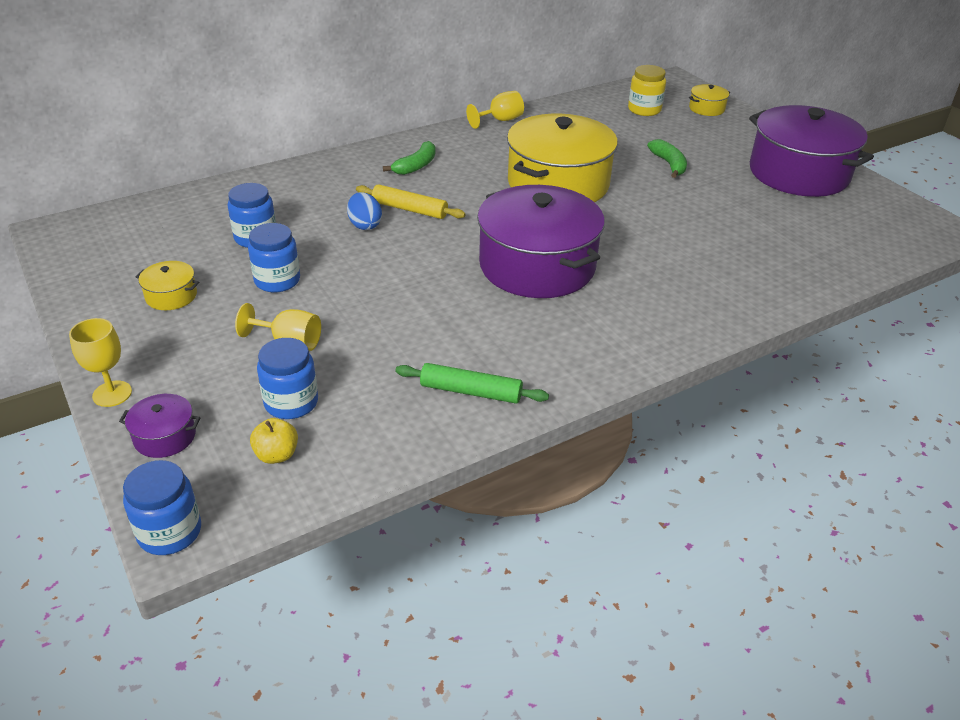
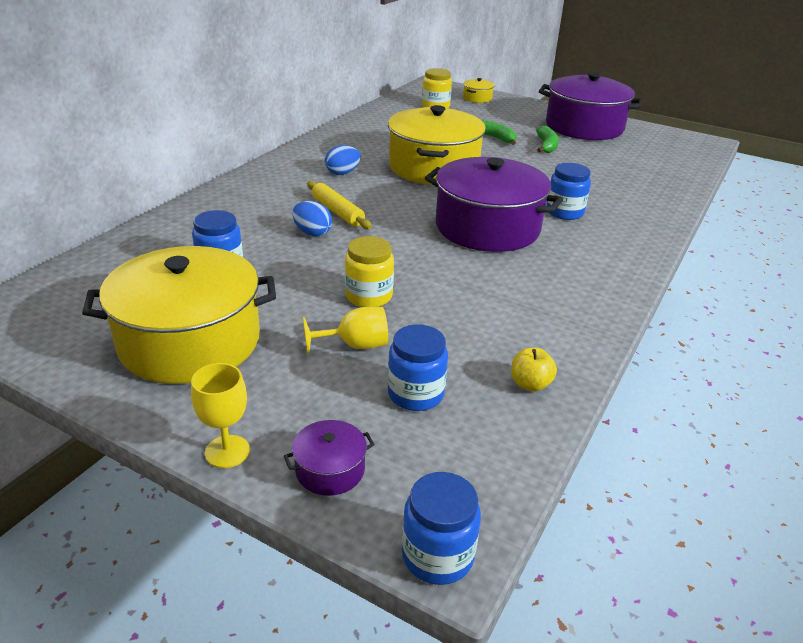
camera: 30 degrees left, 5 degrees down
(171, 296) = (190, 341): yellow pot -> yellow pot, size x2.45
(276, 455) = (455, 443): yellow apple -> yellow apple (530, 384)
(277, 281) = (283, 298): blue jar -> blue jar (564, 212)
(348, 302) = (368, 296): none -> yellow jar
(409, 209) = (337, 212): yellow rolling pin -> yellow rolling pin turned 60 degrees clockwise
(416, 166) = (304, 178): green banana -> green banana (546, 146)
(458, 168) = (342, 173): none -> blue egg
(470, 392) = (550, 333): green rolling pin -> none
(500, 120) = (335, 133): yellow goblet -> none

